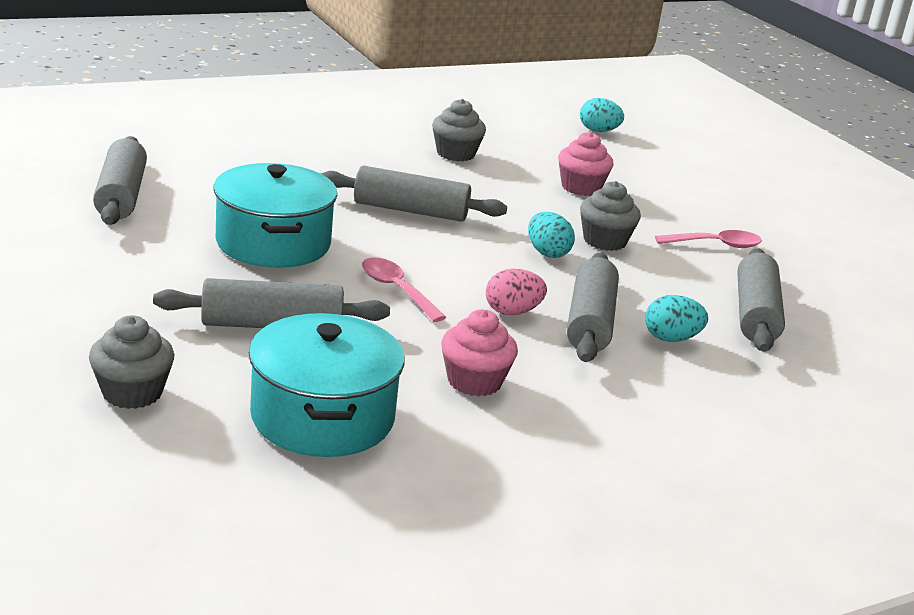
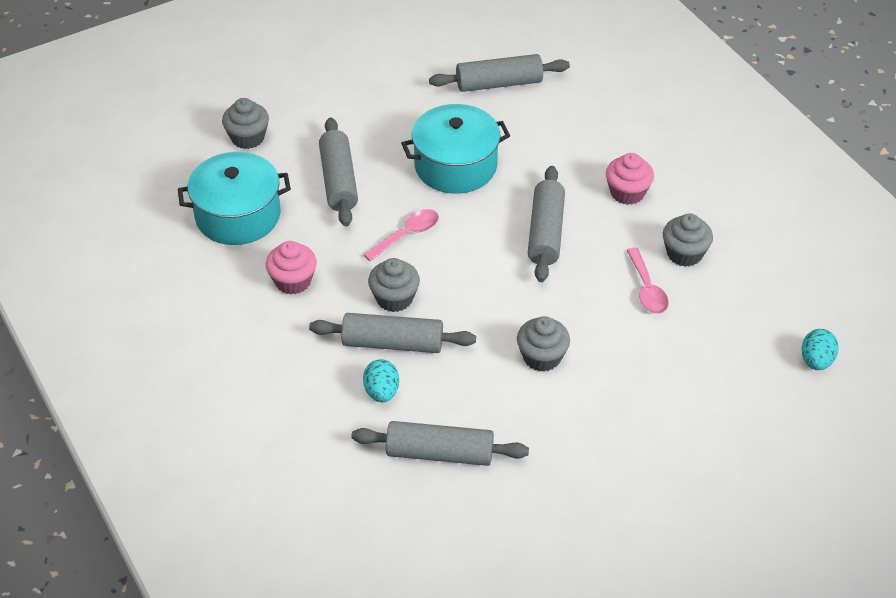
camera: 90 degrees right, 20 degrees up
(512, 312) = (394, 298): pink egg -> grey cupcake
(547, 253) = (502, 318): turquoise egg -> none
(581, 187) = (652, 343): pink cupcake -> pink cupcake (627, 192)
(715, 245) = (569, 439): pink spoon -> pink spoon (647, 289)

